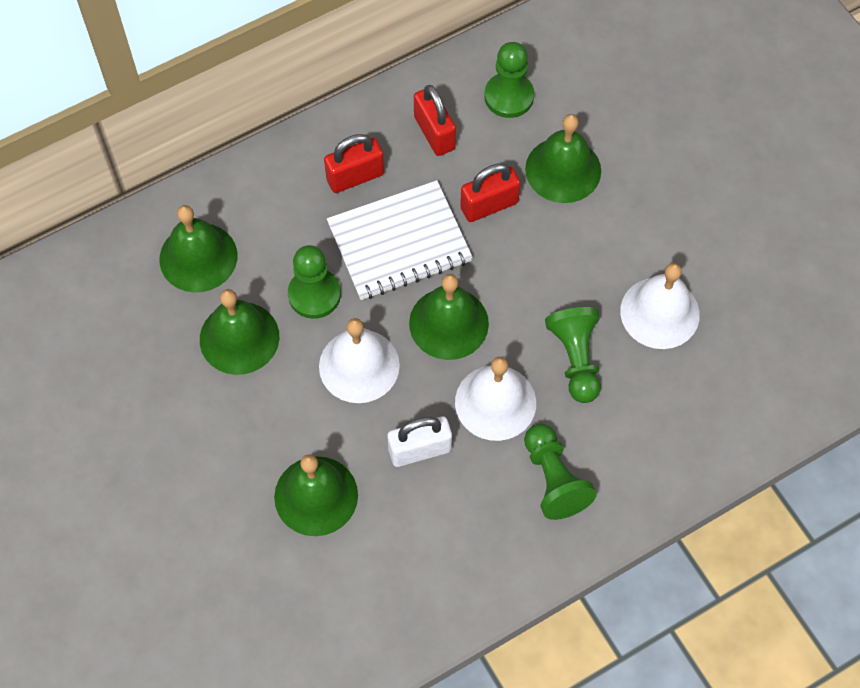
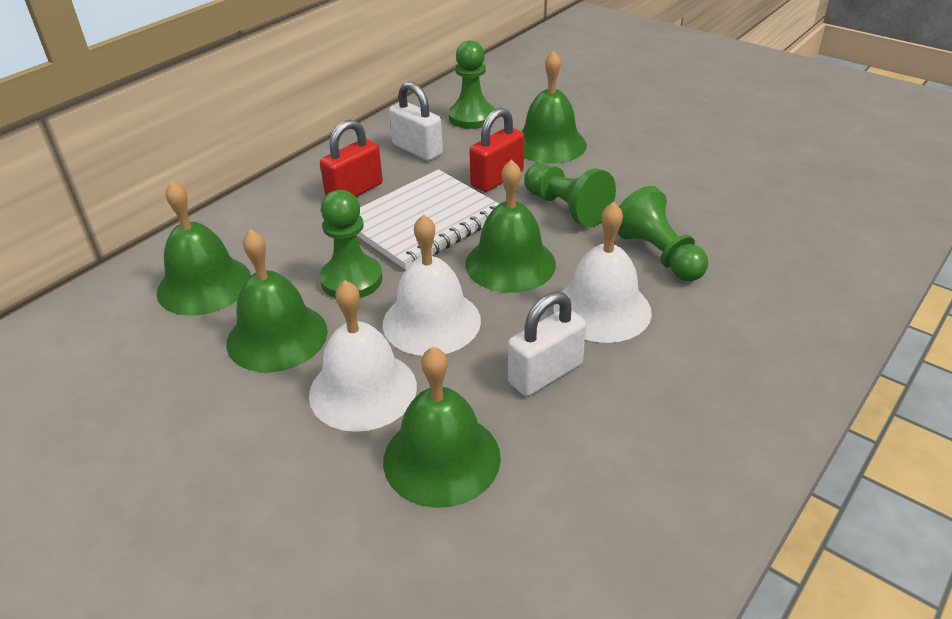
camera: 20 degrees left, 25 degrees down
(434, 133) = (417, 150): red padlock -> white padlock
(553, 479) = (714, 354): green pawn -> green pawn (566, 208)
(660, 312) = (709, 204): white bell -> white bell (363, 390)

